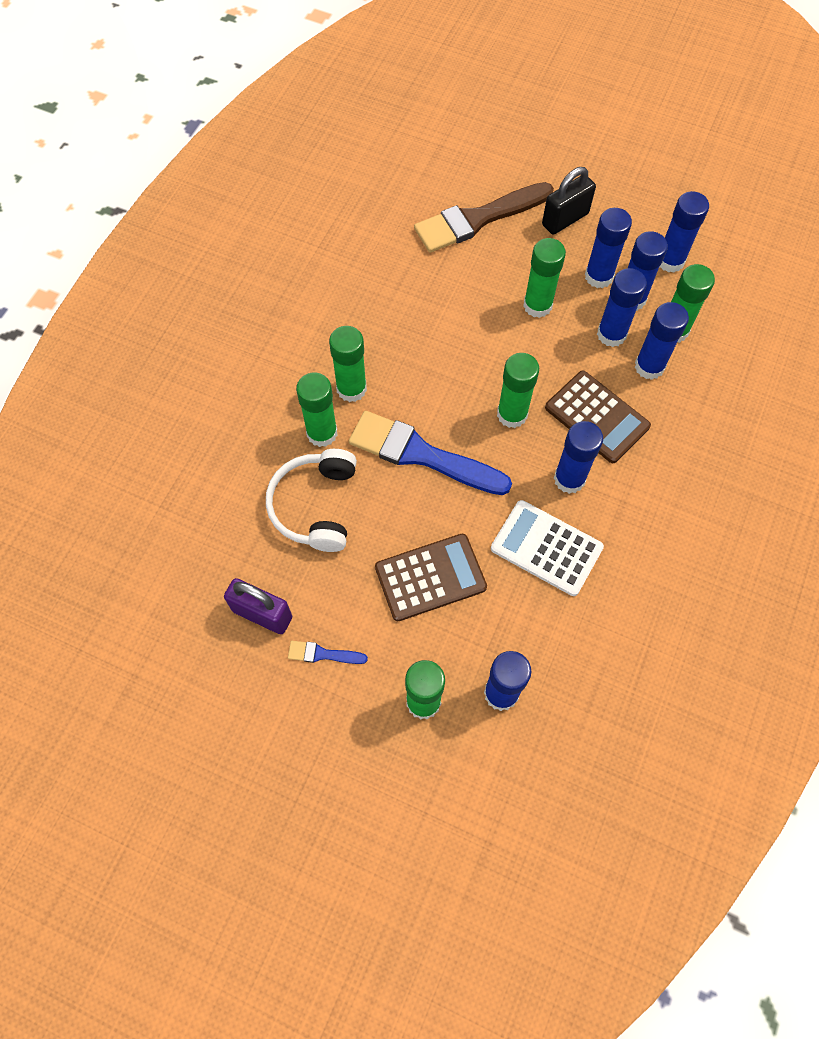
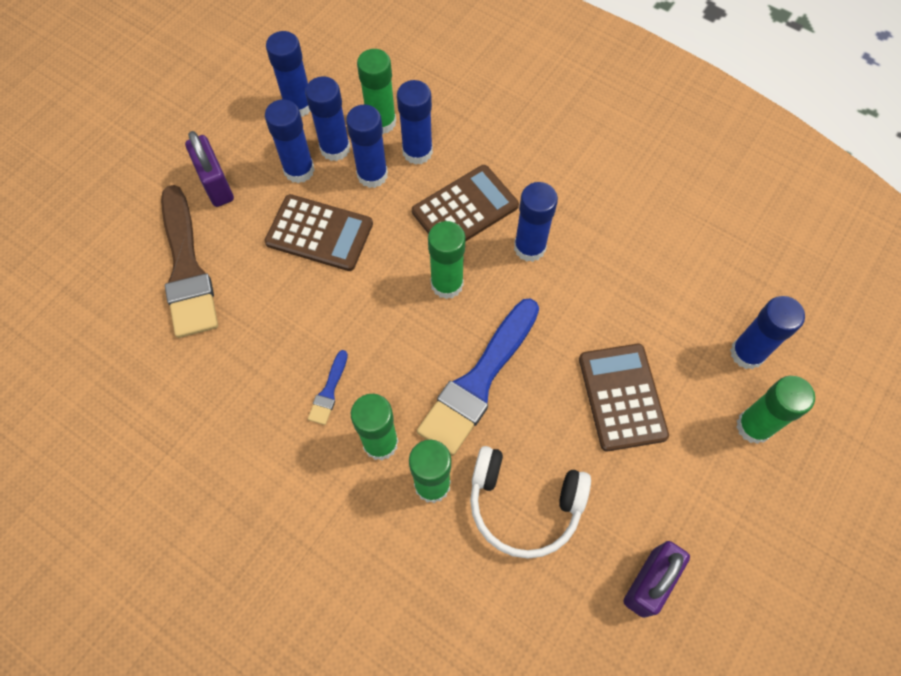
camera: 80 degrees left, 0 degrees up
(323, 654) = (699, 520): blue brush -> blue brush (329, 391)
(537, 305) = (319, 233): green glue stick -> brown calculator
(546, 548) = (601, 283): white calculator -> none
(565, 219) = (216, 184): black padlock -> purple padlock

